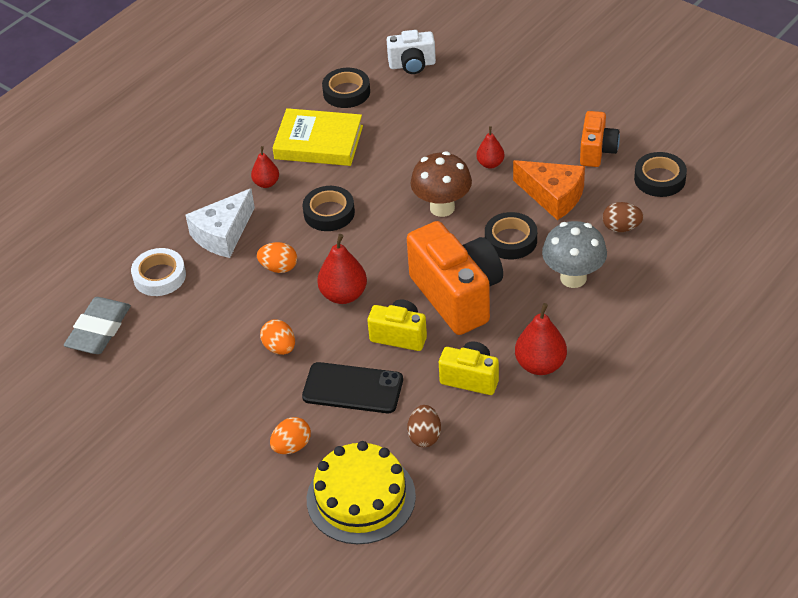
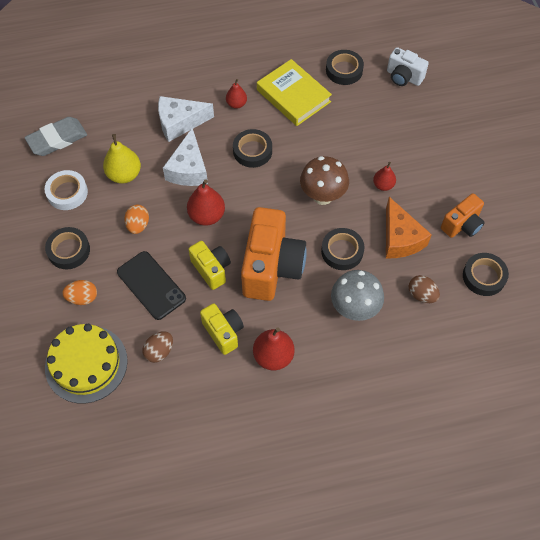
camera: 35 degrees right, 15 degrees up
(159, 276) = (120, 126): white tape -> white tape (67, 193)
(214, 314) = (124, 175): none -> yellow pear
(228, 417) = (69, 250): none -> black tape
(279, 268) = (188, 169): orange egg -> white cheese

